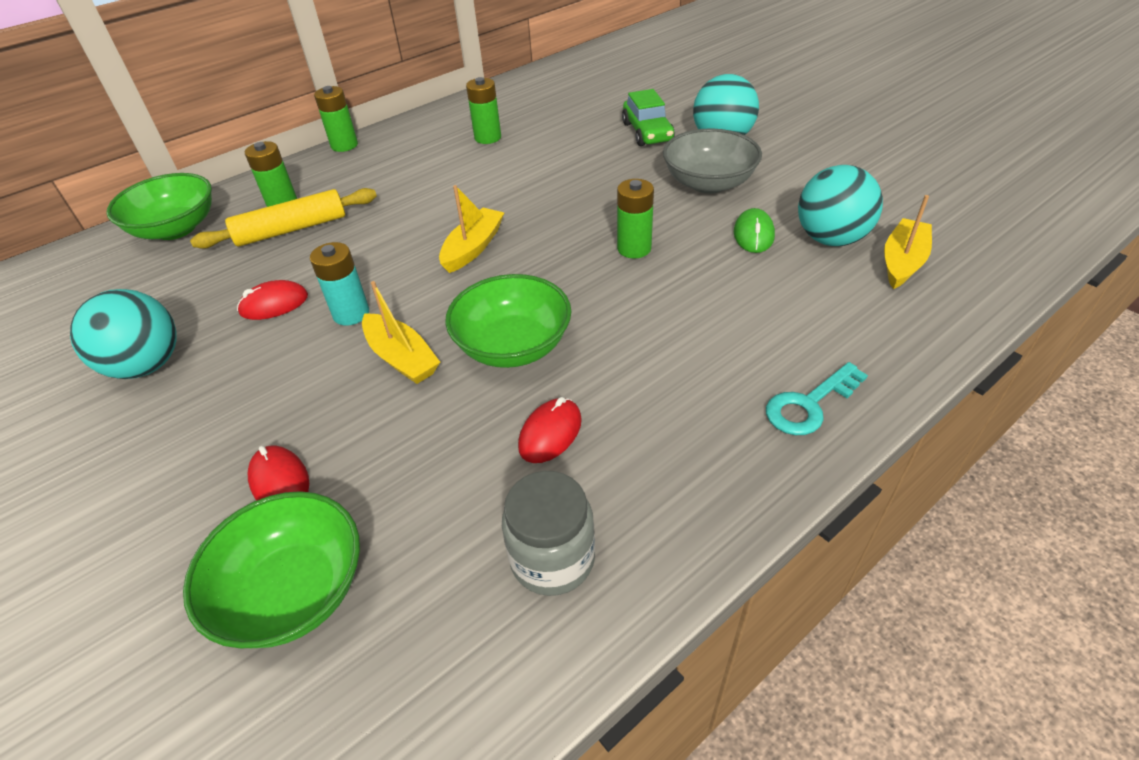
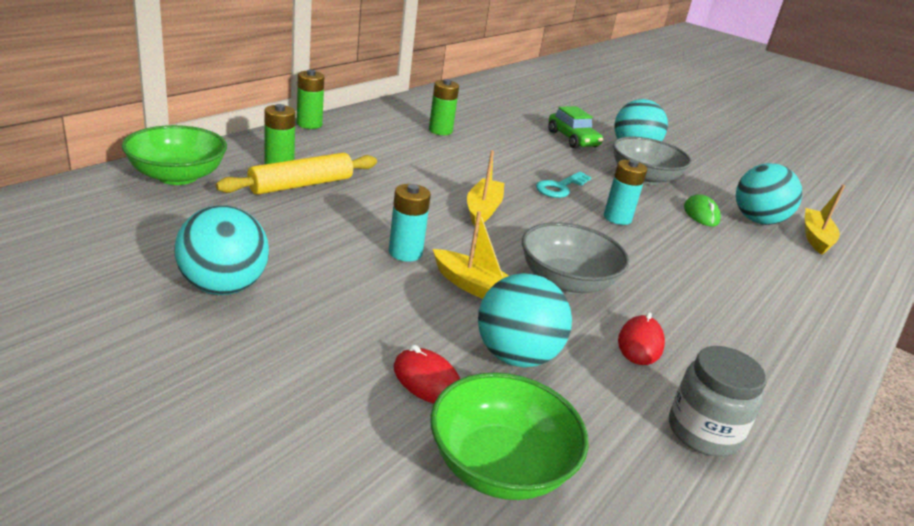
camera: 20 degrees left, 15 degrees down
(274, 304) = (324, 242): red mouse -> none
(393, 450) = (516, 356): none -> turquoise ball
(513, 346) = (566, 282): green bowl -> grey bowl
(634, 248) = (617, 218): green battery -> turquoise battery
(809, 405) = (816, 326): turquoise key -> turquoise key (560, 187)

